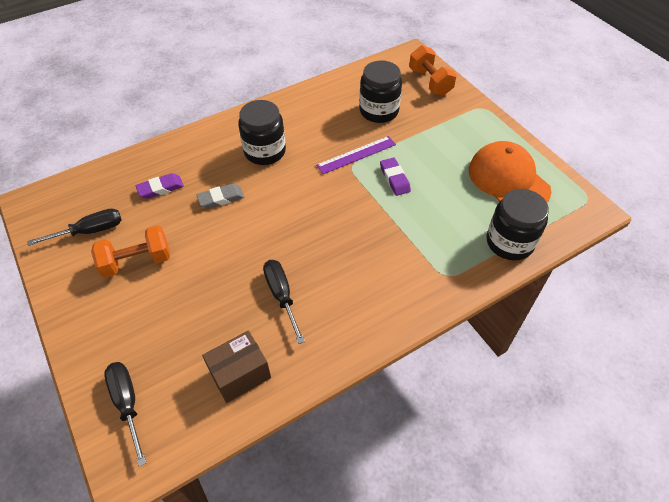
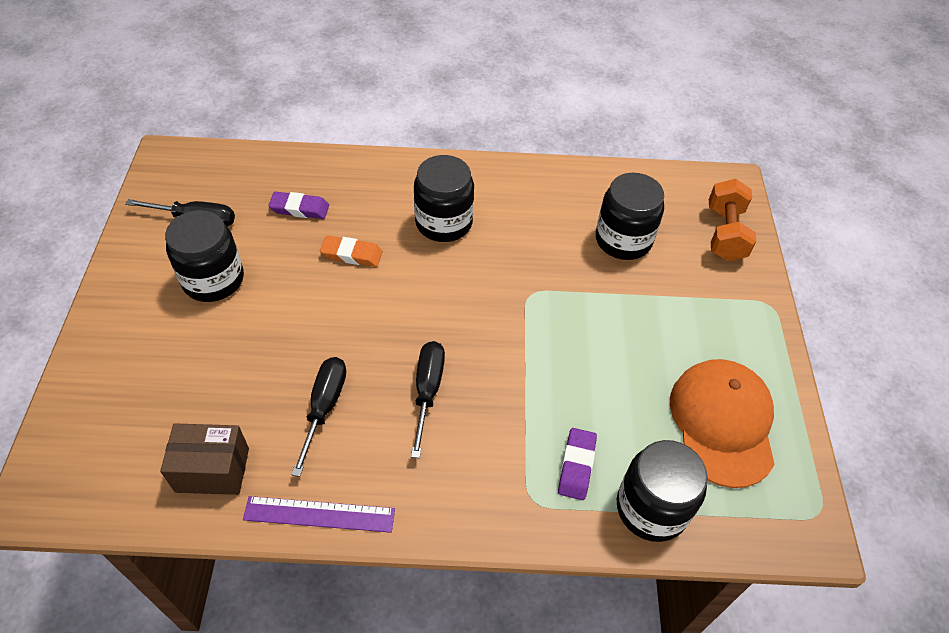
camera: 30 degrees right, 0 degrees up
(128, 404) = (87, 430): black screwdriver -> black screwdriver (427, 391)
(137, 261) = (213, 280): orange dumbbell -> black jar
(221, 198) = (352, 254): grey eraser -> orange eraser
(356, 155) = (548, 283): purple ruler -> purple ruler (319, 514)
(394, 179) = (570, 339): purple eraser -> purple eraser (576, 466)

